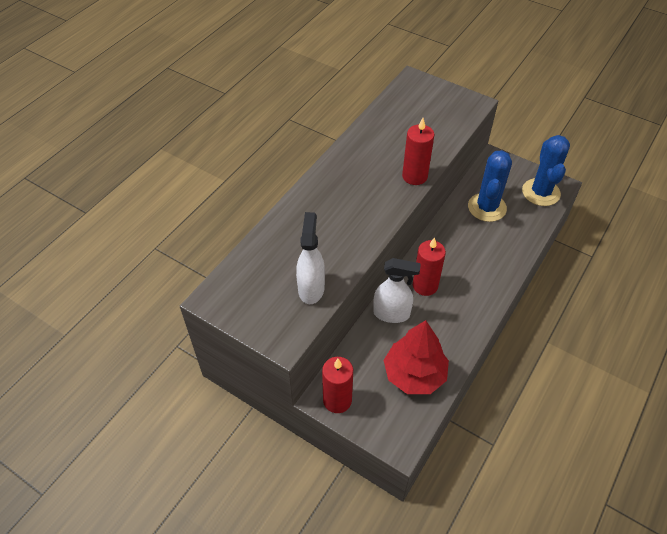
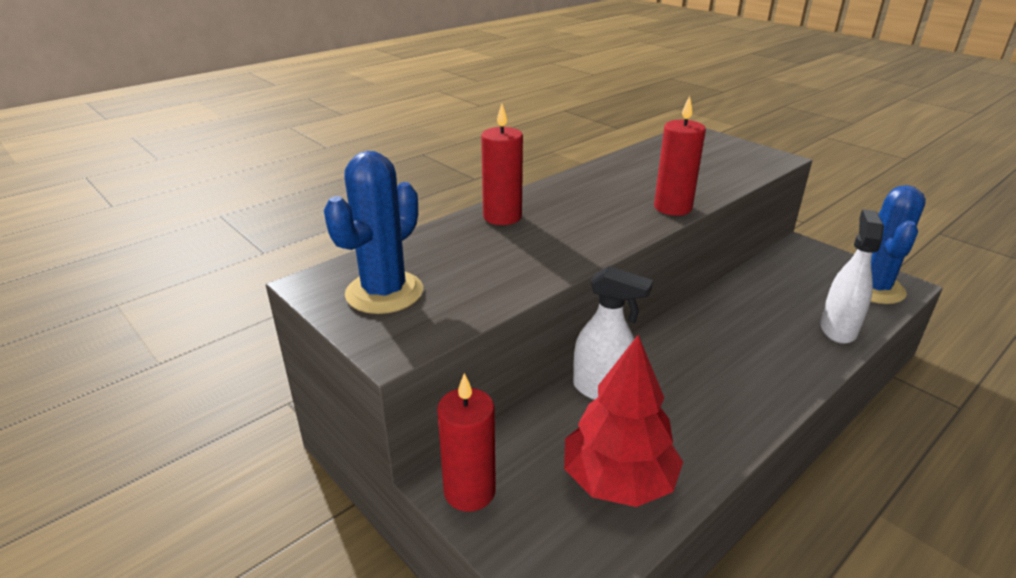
camera: 15 degrees right, 20 degrees down
(311, 288) = (468, 294): white spray bottle -> white spray bottle (838, 329)
(425, 285) = (667, 365): red candle -> red candle (502, 217)
(487, 207) = (784, 292): blue cactus -> blue cactus (384, 292)

